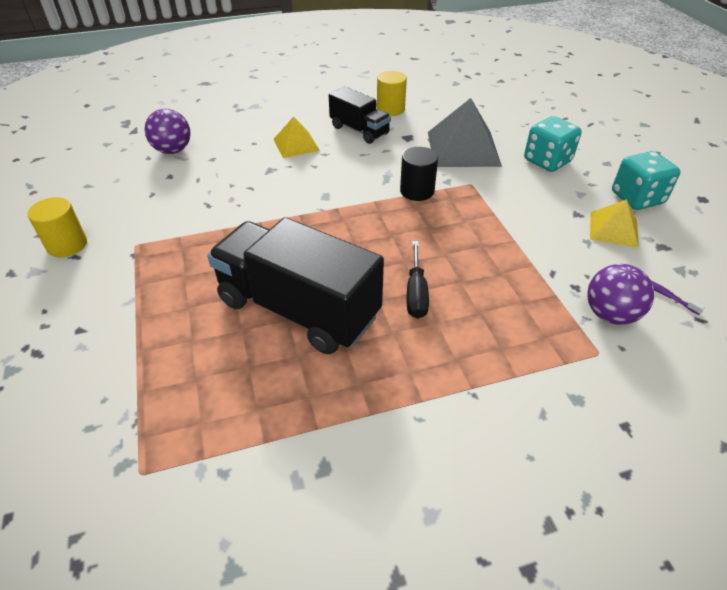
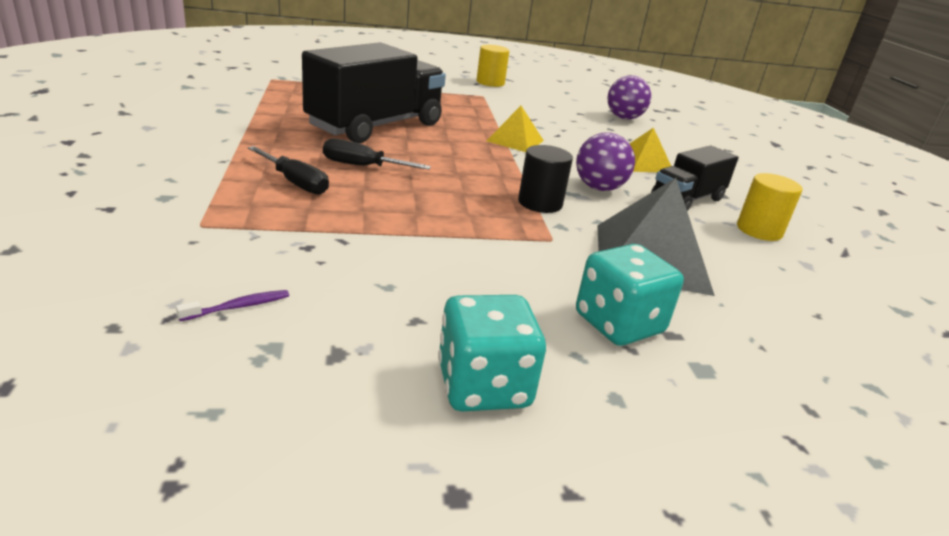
camera: 95 degrees right, 15 degrees down
(483, 325) = (295, 182): none -> black screwdriver
(610, 314) = (245, 252): purple ball -> purple ball (599, 188)
(614, 229) = (403, 320): yellow pyramid -> yellow pyramid (515, 140)

